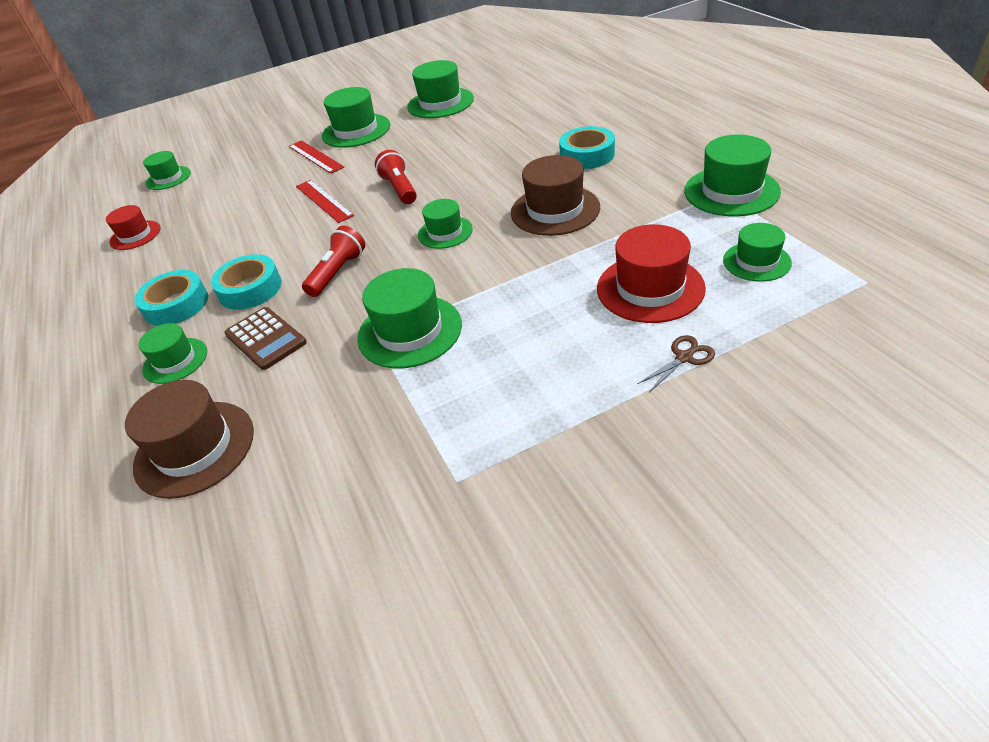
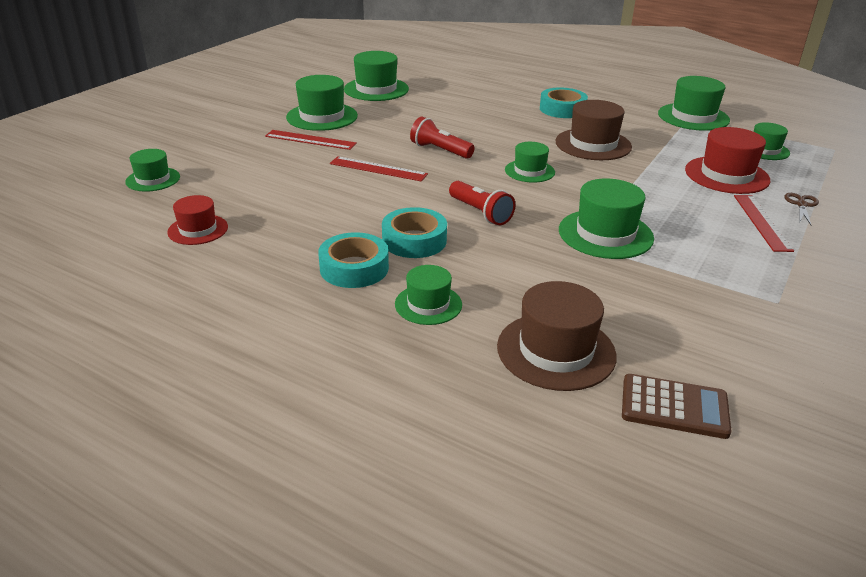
camera: 40 degrees left, 10 degrees down
(265, 339) = (491, 268): brown calculator -> brown calculator (674, 407)
(338, 272) = (480, 213): red flashlight -> red flashlight turned 150 degrees clockwise
(596, 367) = (762, 222): none -> red ruler

